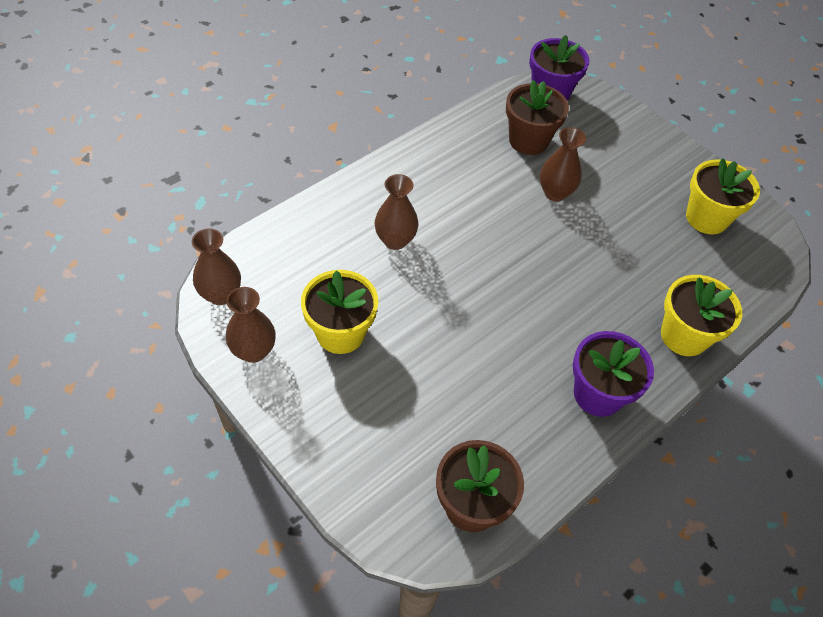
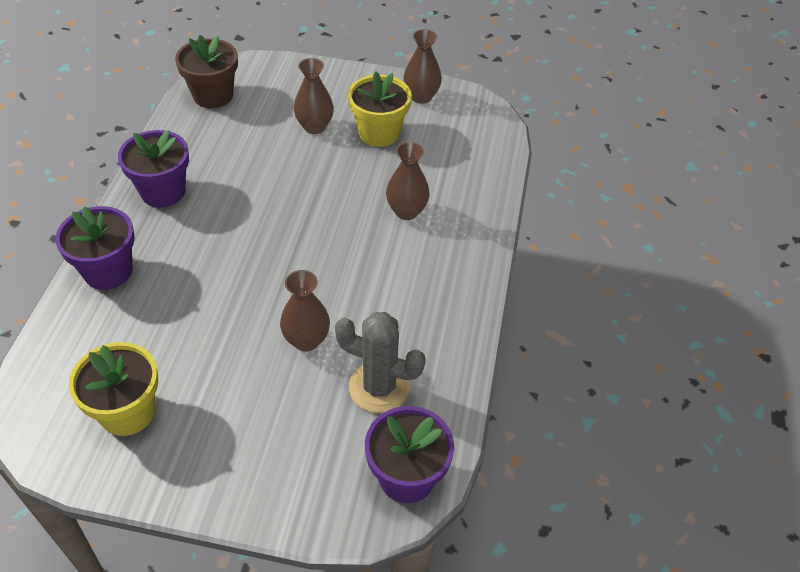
camera: 145 degrees right, 5 degrees down
(221, 294) = (480, 112): brown vase -> brown vase (314, 127)
(528, 140) = (379, 387): brown flower pot -> grey cactus
(684, 336) = (108, 271): yellow flower pot -> purple flower pot

